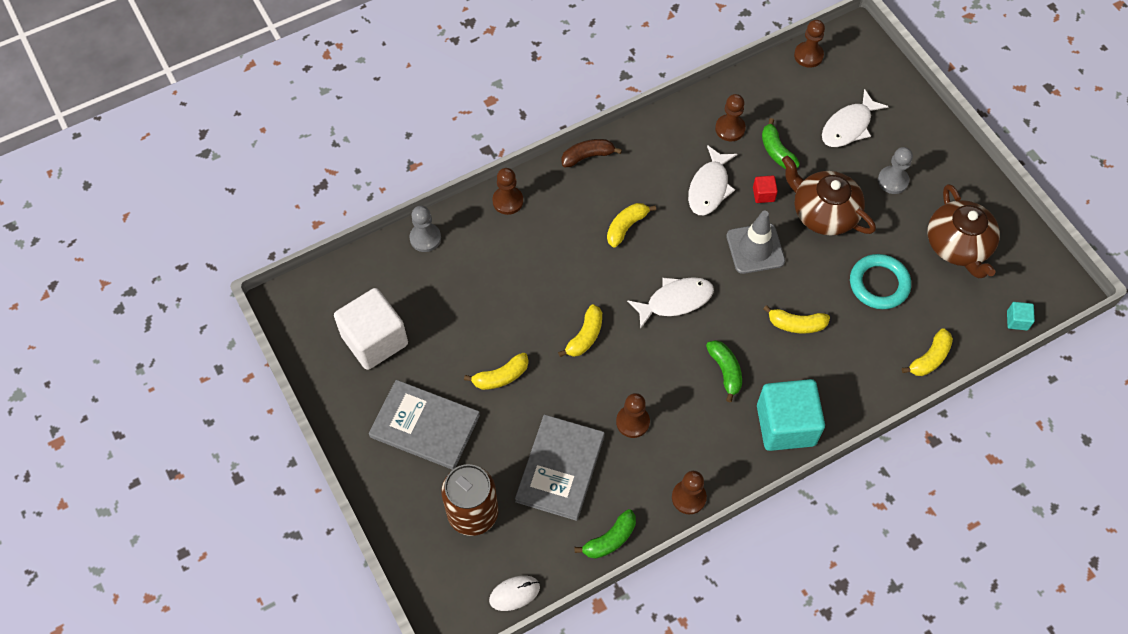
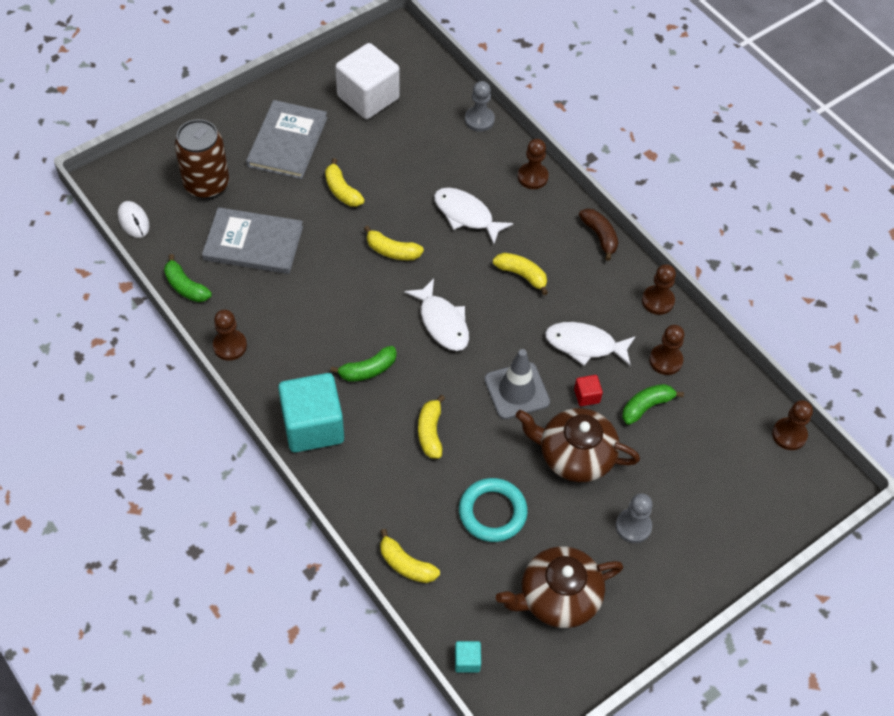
camera: 80 degrees right, 5 degrees down
(632, 422) = (305, 295): brown pawn -> brown pawn (657, 301)
(823, 213) = (575, 455): brown teapot -> brown teapot turned 105 degrees counterclockwise
(849, 126) = (698, 479): white fish -> white fish (466, 215)

